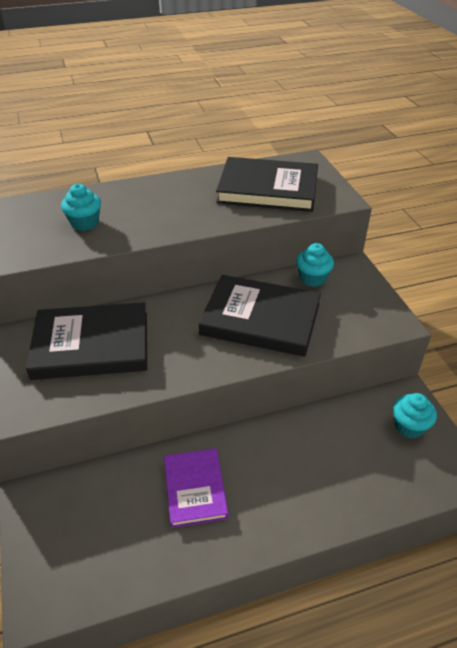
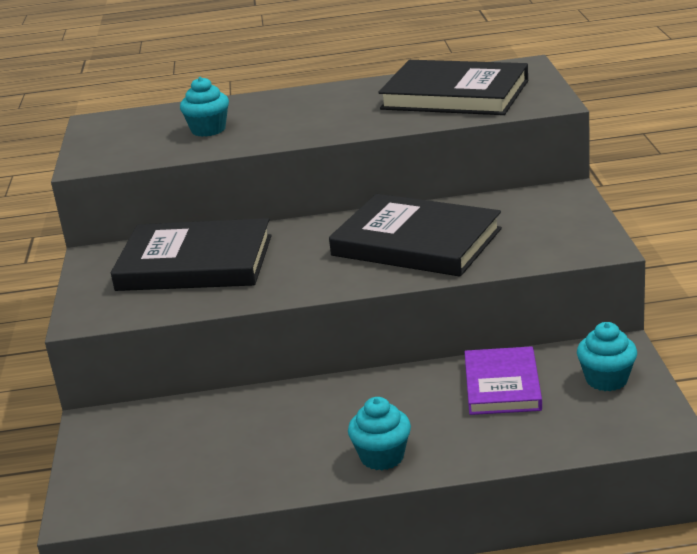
camera: 15 degrees right, 15 degrees down
(195, 489) = (296, 425): purple book -> purple book (502, 385)
(312, 278) = (504, 204): turquoise cupcake -> turquoise cupcake (382, 457)

